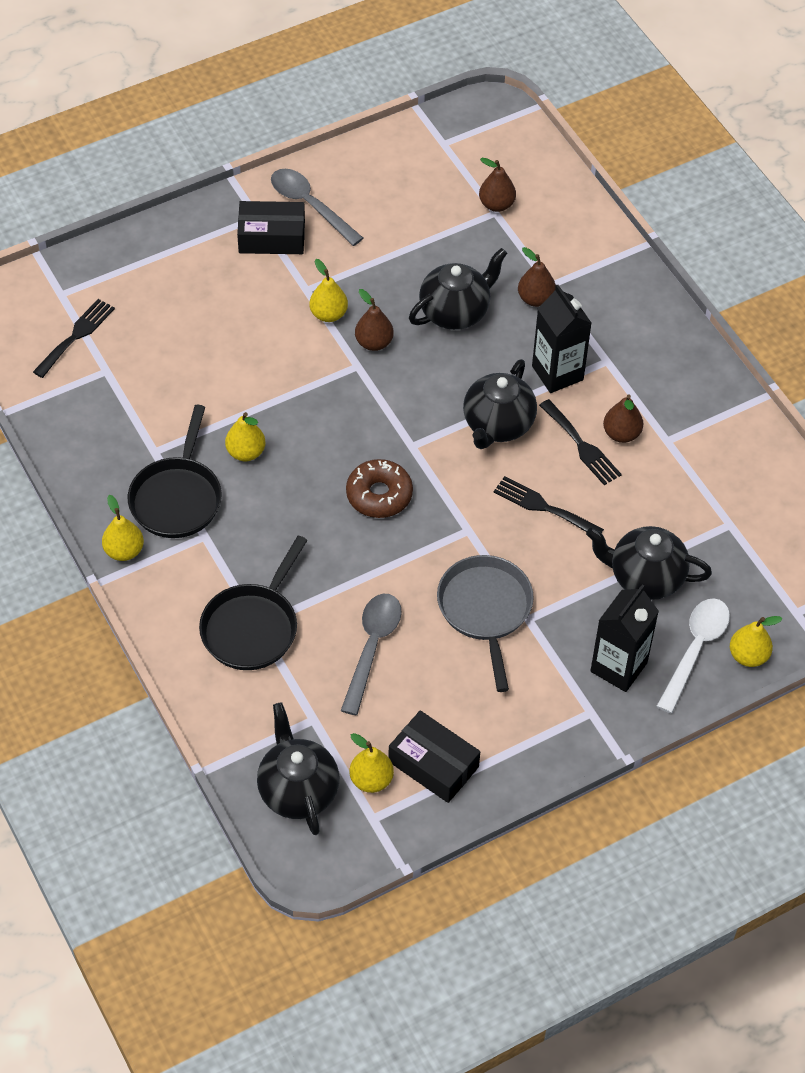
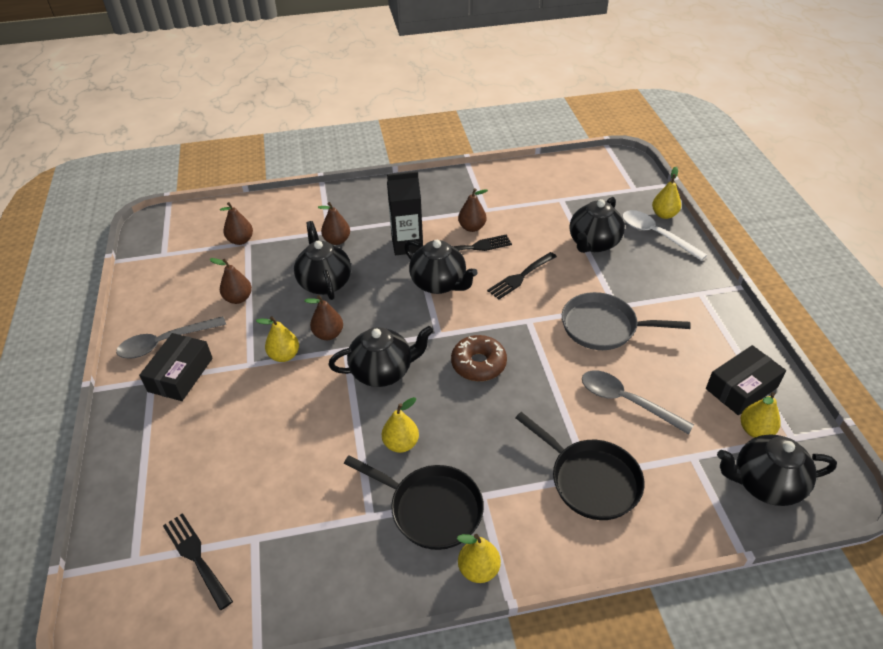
camera: 70 degrees left, 10 degrees down
(337, 409) = (383, 371): none -> black teapot
(398, 241) = (238, 298): none -> brown pear
(618, 667) = (664, 271): black carton -> none

